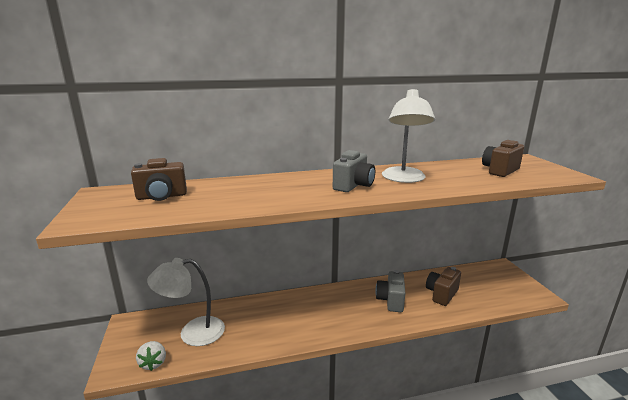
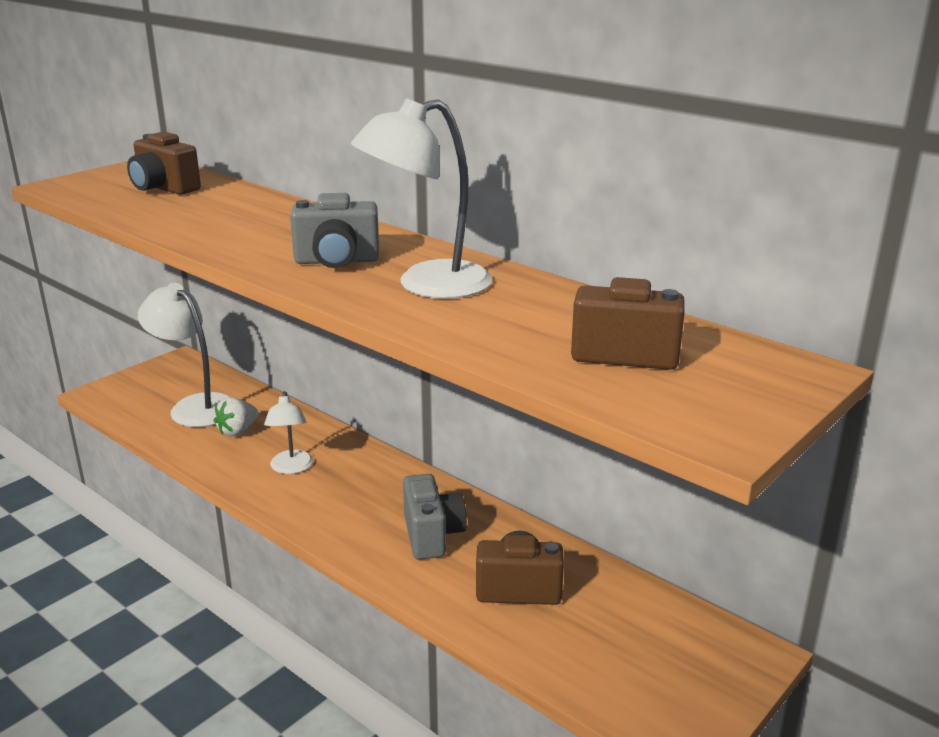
camera: 55 degrees right, 5 degrees up
(153, 363) = (124, 408): white strawberry -> white strawberry (237, 431)
(298, 320) = (291, 468): none -> white lamp
(391, 300) = (432, 535): grey camera -> grey camera turned 105 degrees clockwise

